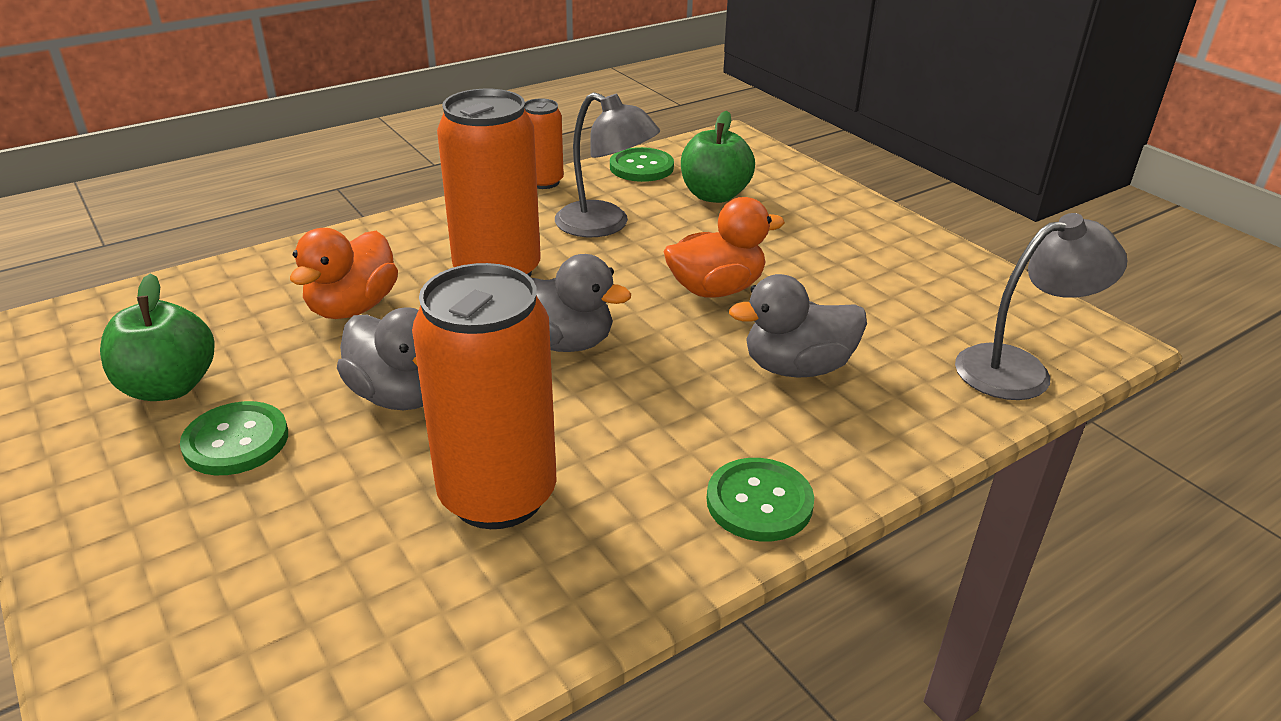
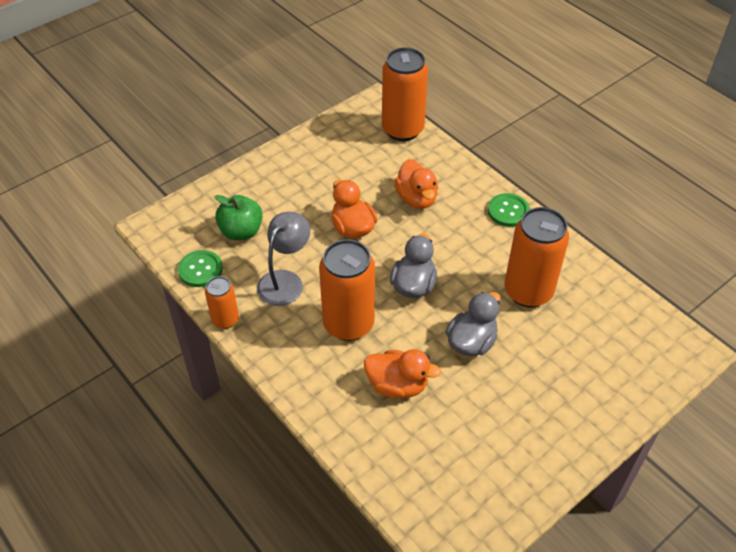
camera: 95 degrees left, 15 degrees up
(169, 387) = (488, 447): green apple -> none
(236, 441) = (521, 399): green button -> none
(797, 367) = (416, 198): grey duck -> orange duck
(1019, 369) = (402, 129): grey lamp -> orange can

